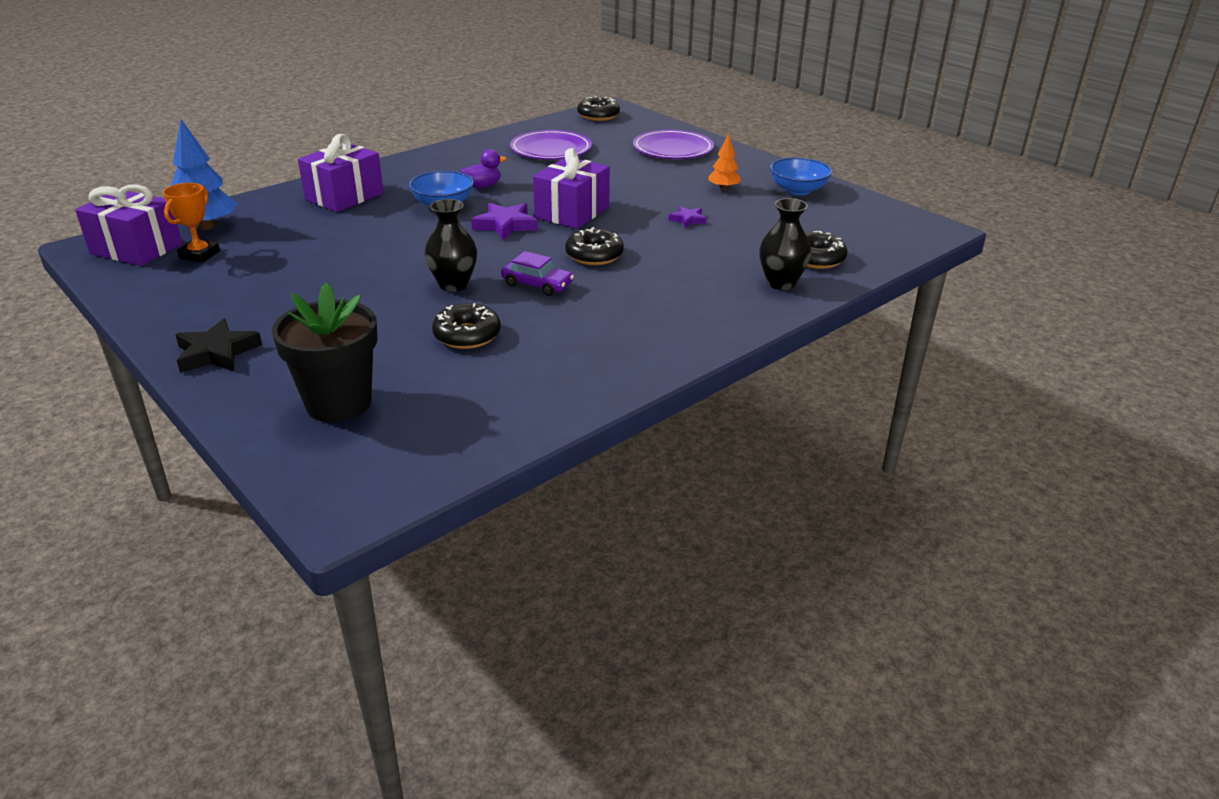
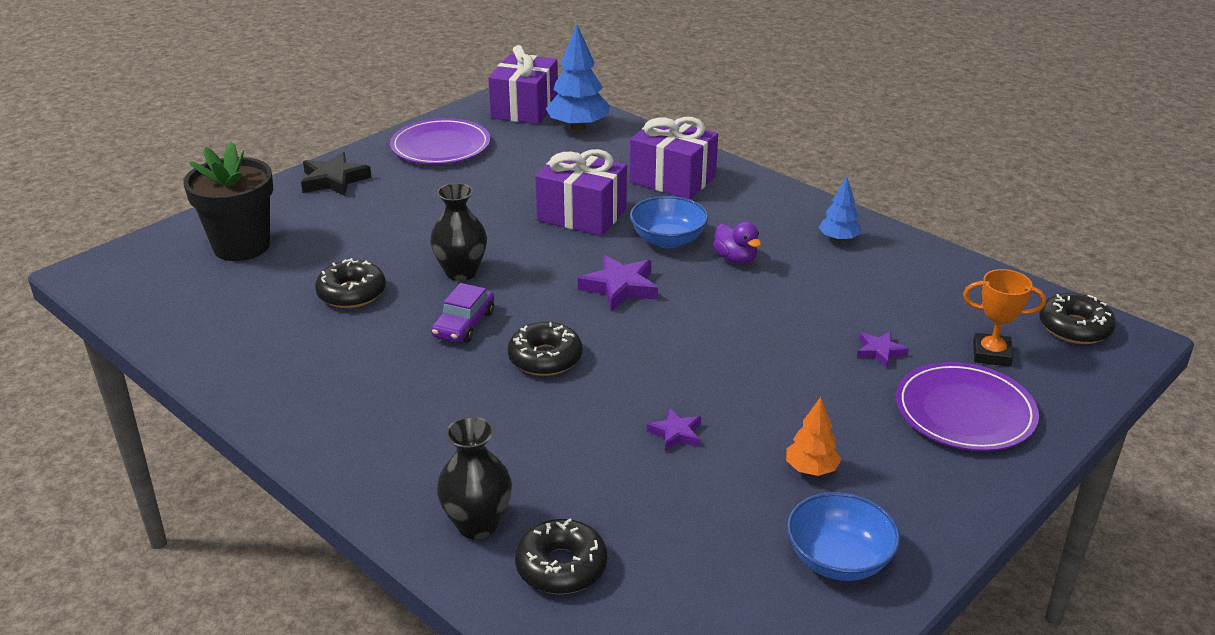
camera: 85 degrees right, 0 degrees up
(199, 255) = (516, 136): orange trophy -> orange trophy (991, 354)
(472, 155) = (838, 239): none -> blue tree
(551, 149) = (895, 297): purple plate -> purple plate (440, 146)
(572, 212) = (672, 332): purple gift -> purple gift (582, 215)
(610, 160) = (880, 352): none -> purple star

